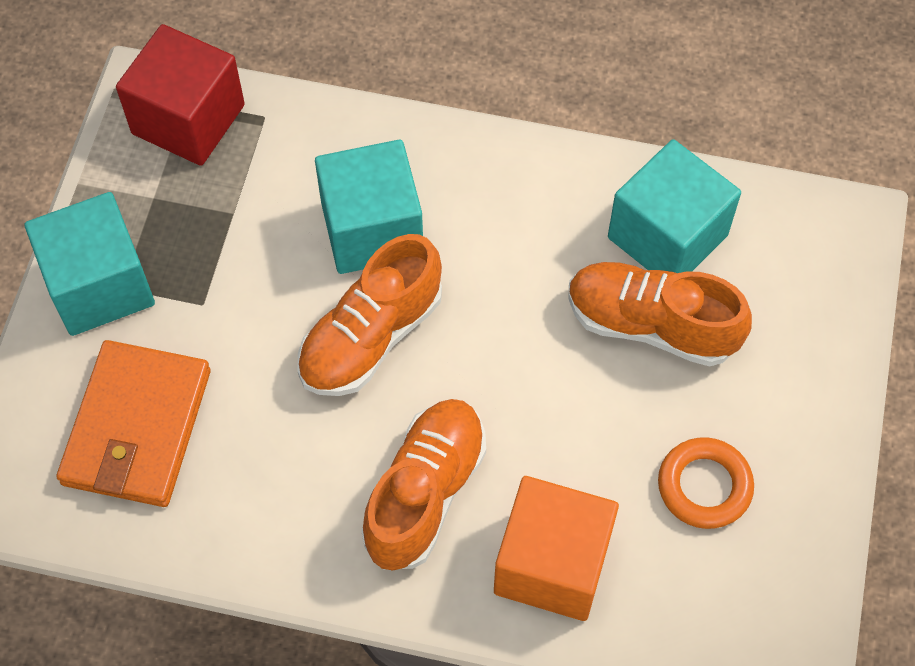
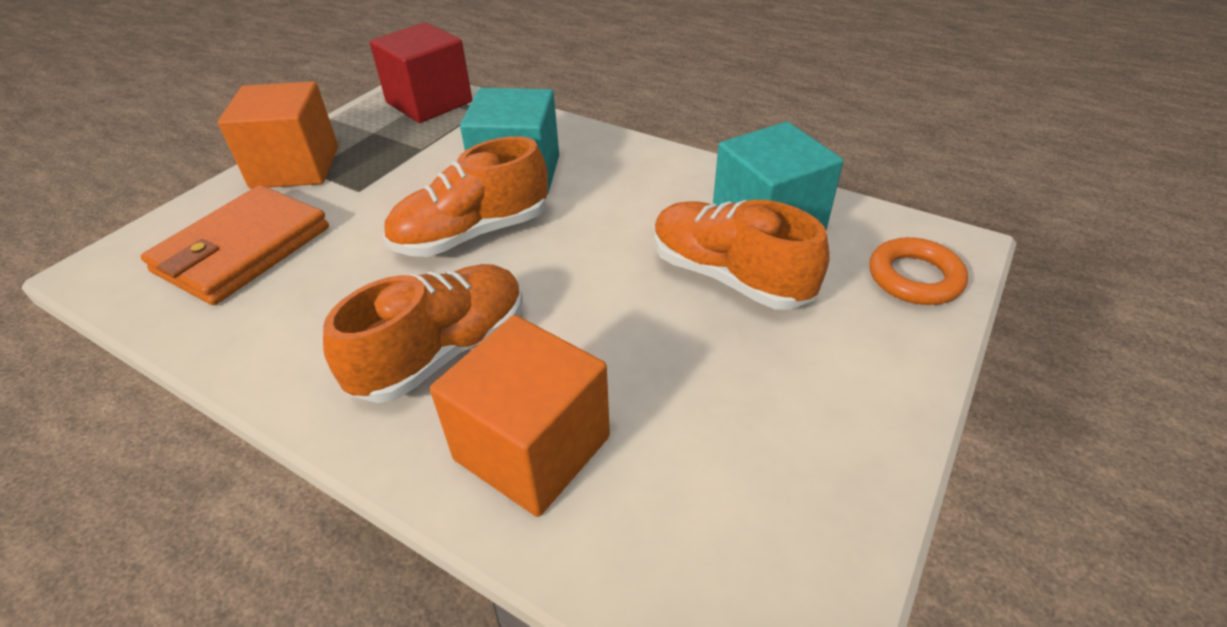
camera: 20 degrees right, 20 degrees down
(100, 285) = (295, 167): turquoise cube -> orange cube
(704, 486) = (736, 419): orange ring -> orange ring (914, 277)

